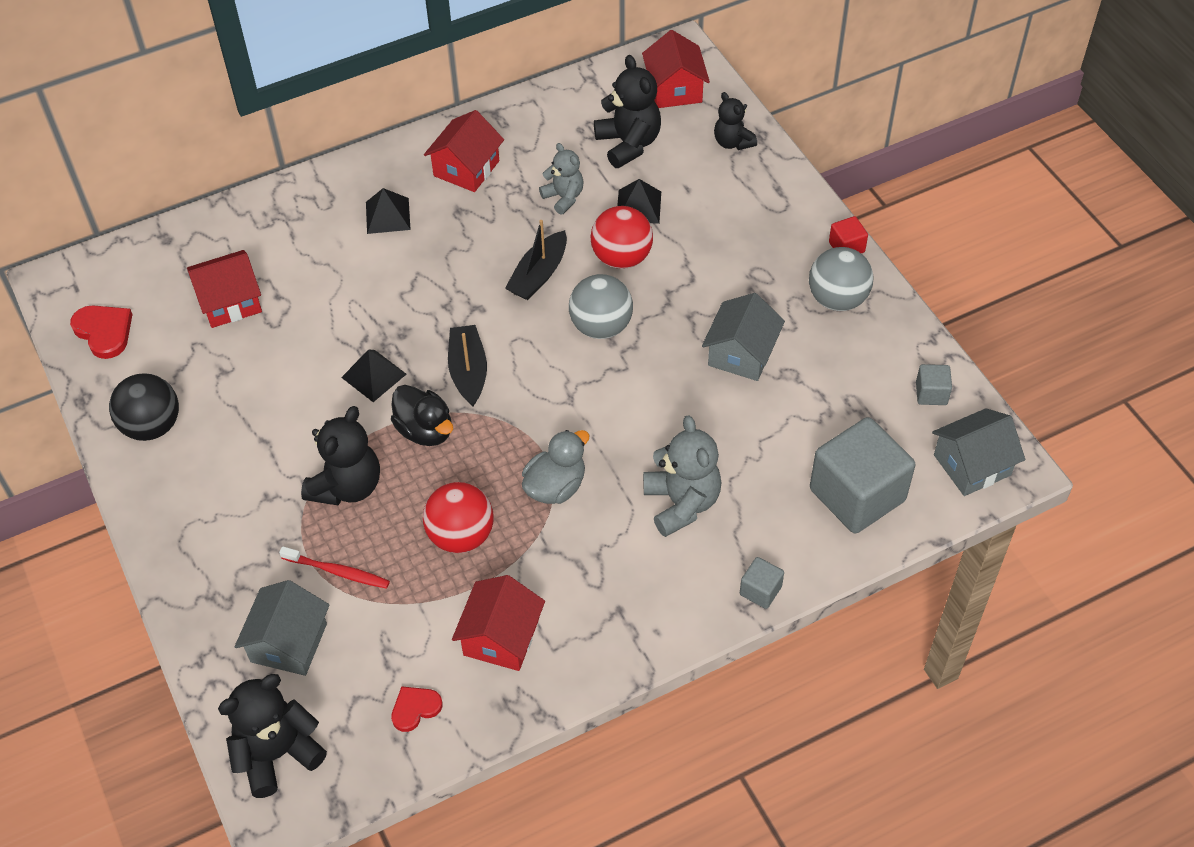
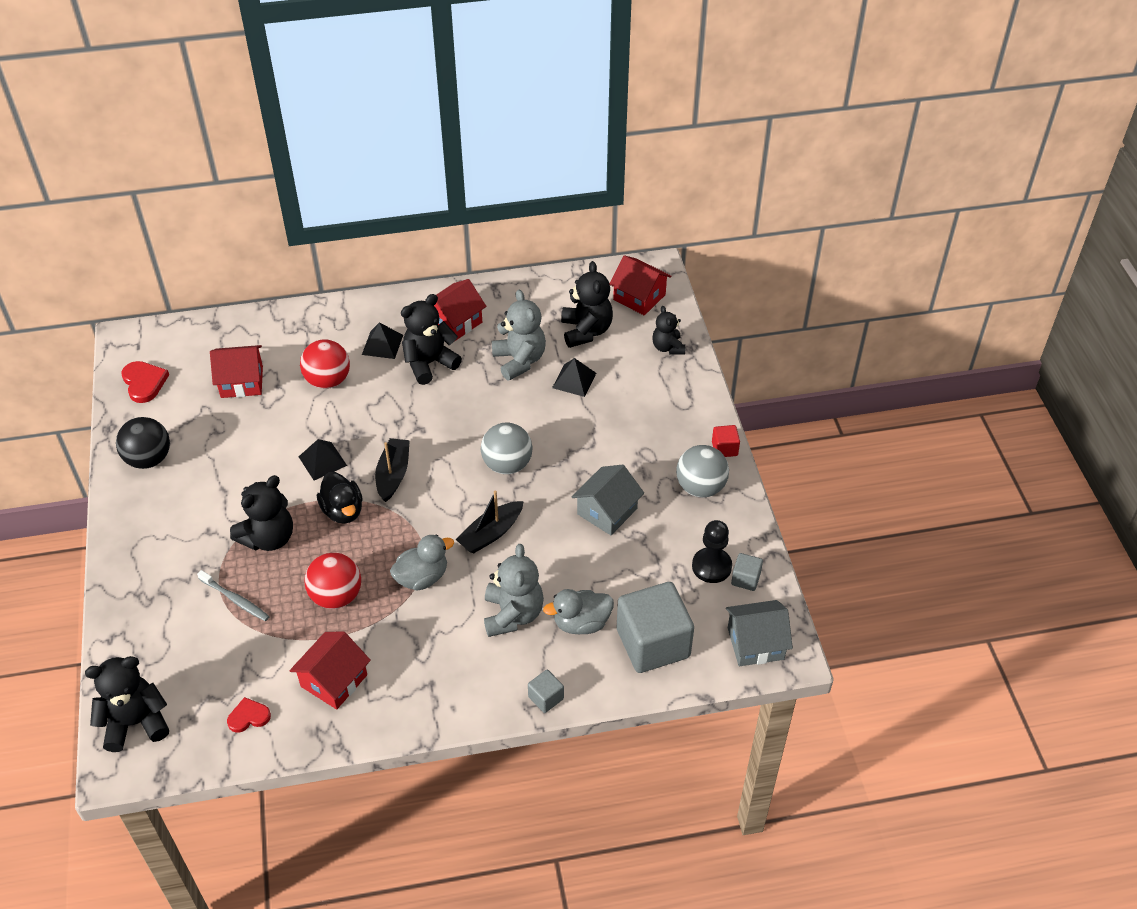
camera: 15 degrees right, 5 degrees down
(288, 643) = (178, 643): grey house -> none
(338, 572) = (236, 600): red toothbrush -> grey toothbrush
(455, 226) = (429, 363): none -> black teddy bear
(539, 275) = (476, 414): black boat -> black boat (491, 533)
(563, 197) = (519, 360): grey teddy bear -> grey teddy bear, size x1.60
(621, 257) = (545, 416): red ball -> red ball (328, 380)
(674, 89) = (639, 297): red house -> red house turned 60 degrees counterclockwise
(765, 492) = (581, 623): none -> grey duck
(887, 388) = (711, 566): none -> black pawn

